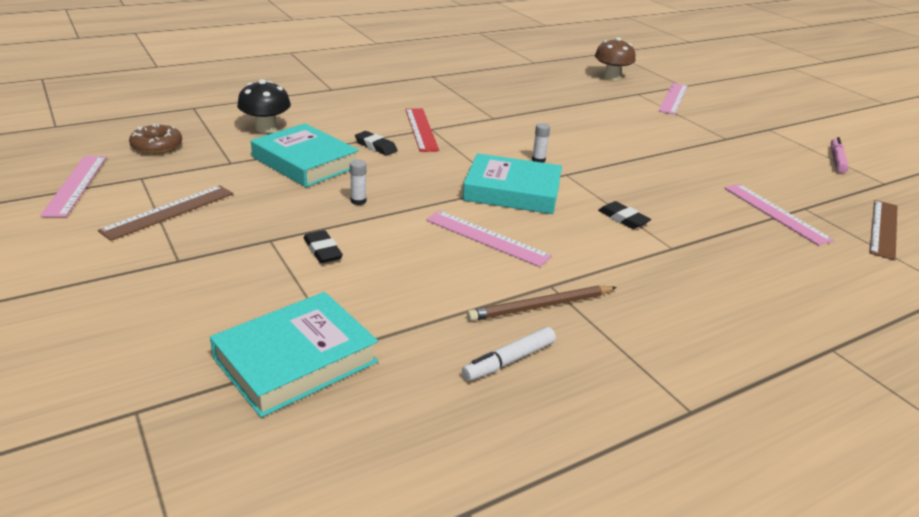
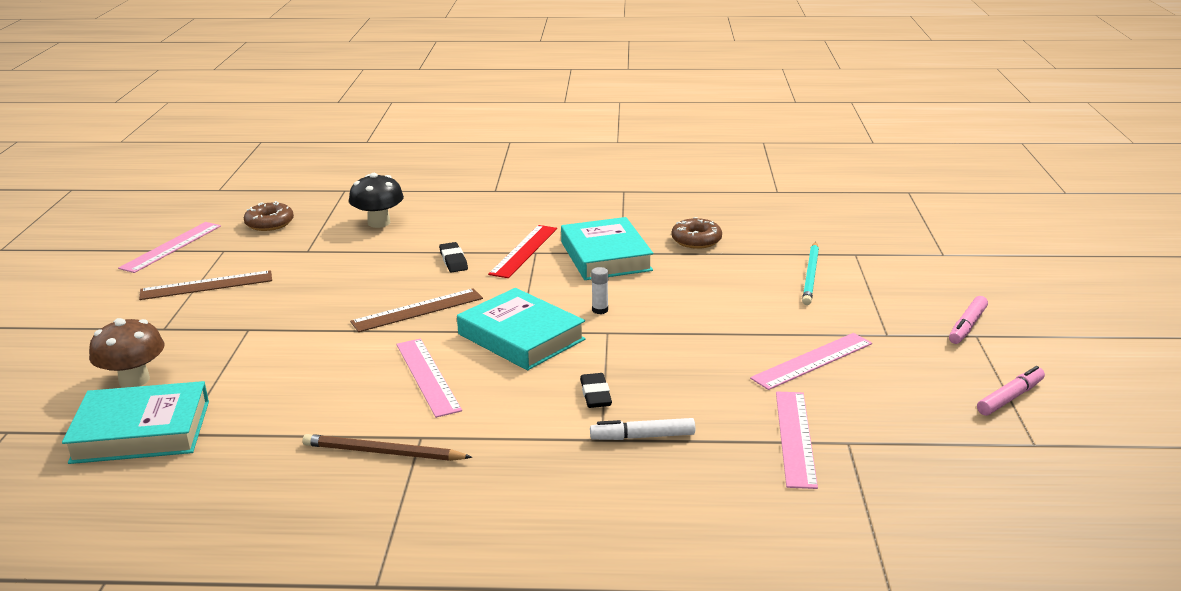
camera: 35 degrees right, 5 degrees down
(305, 162) = (369, 263): turquoise book -> turquoise book (606, 256)
(322, 250) = (275, 349): black eraser -> none
(358, 201) = (363, 312): white glue stick -> none
(509, 360) = (289, 487): white marker -> white marker (642, 437)
(531, 101) = (696, 240): none -> brown donut
(611, 77) = (853, 226): brown mushroom -> brown mushroom (134, 380)
(633, 111) = (811, 276): none -> turquoise pencil
(673, 98) = (898, 268): pink ruler -> pink ruler (812, 361)
(757, 125) = (967, 326): none -> pink marker
(884, 228) = (920, 496): brown ruler -> brown ruler (417, 310)

